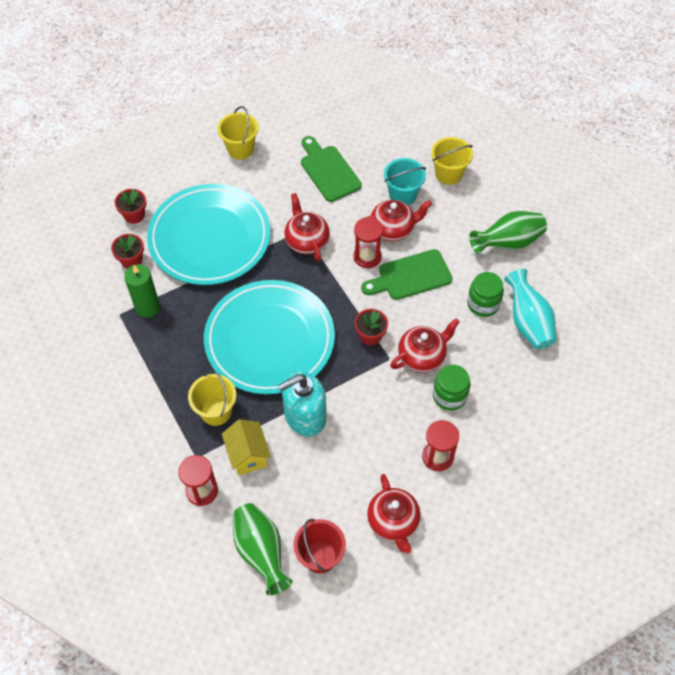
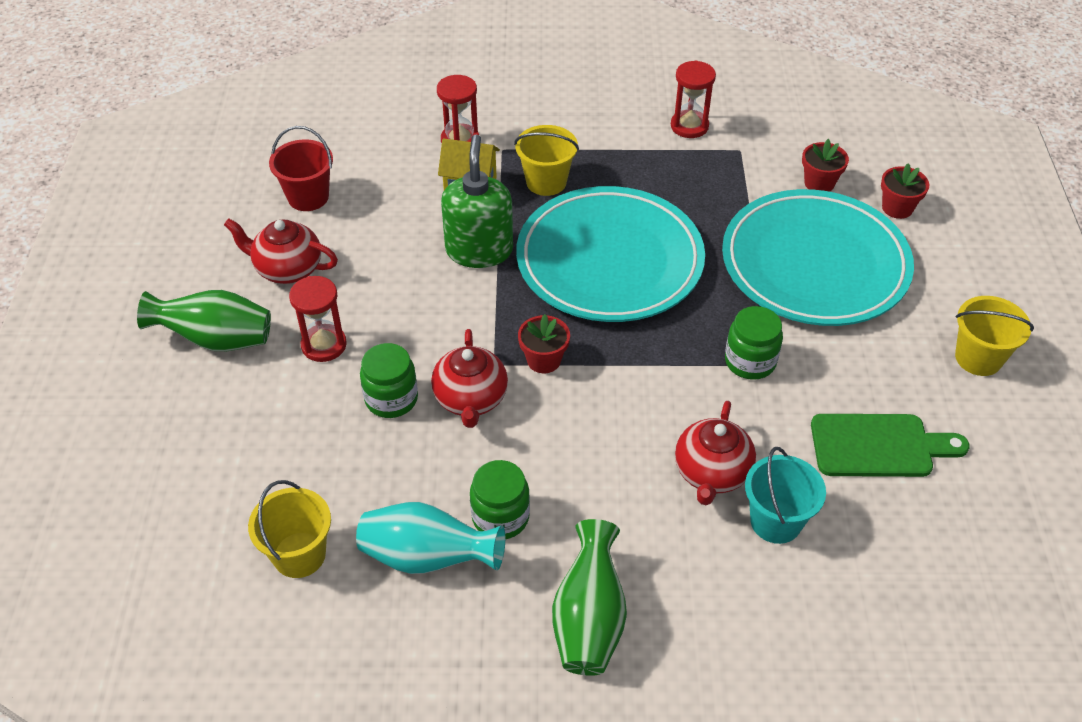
camera: 120 degrees right, 10 degrees down
(147, 307) = (734, 174): green candle -> none
(261, 552) = (355, 158): green vase -> green vase (216, 340)
(304, 416) = (479, 250): turquoise soap dispenser -> green soap dispenser
(306, 241) = (750, 361): red teapot -> green jar
(367, 257) = (678, 417): red hourglass -> red hourglass (689, 126)
(410, 276) = (610, 452): green cutting board -> none
(448, 174) = (788, 614): yellow bucket -> yellow bucket (299, 555)

